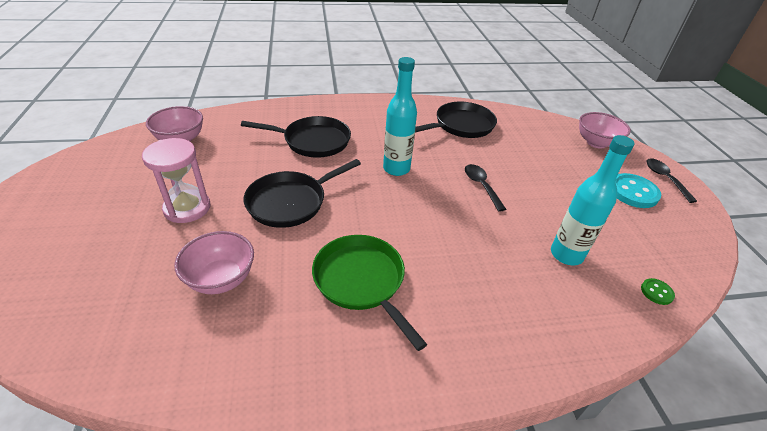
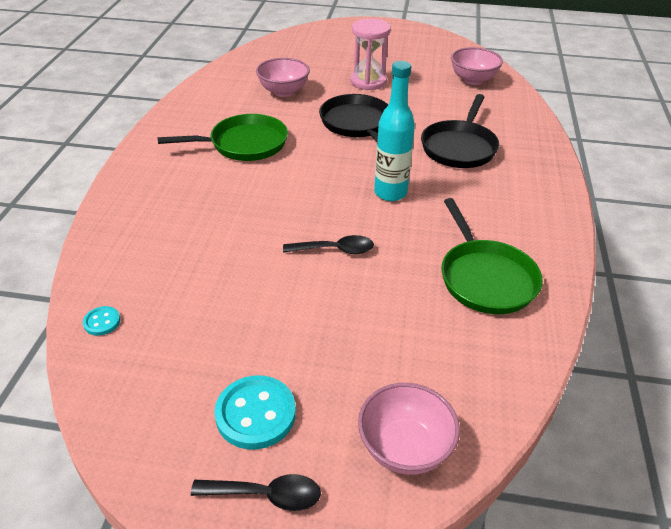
camera: 110 degrees right, 0 degrees up
(461, 125) = (485, 278): black pan -> green pan
(566, 255) = (194, 274): turquoise bottle -> none
(656, 292) = (102, 322): green button -> turquoise button

